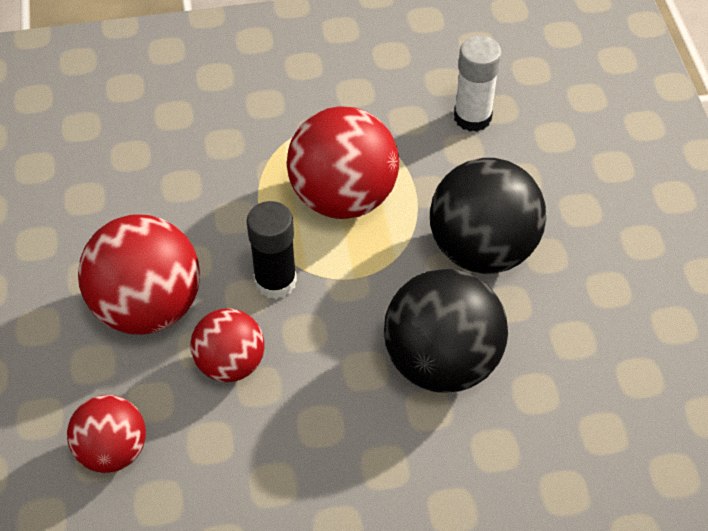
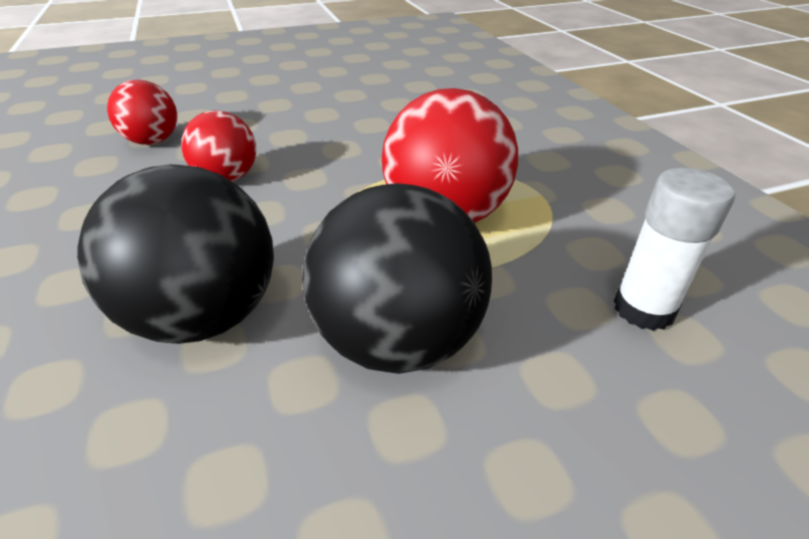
camera: 80 degrees right, 15 degrees down
(148, 307) = (291, 137): red ball -> none
(275, 281) = (323, 189): black glue stick -> none

